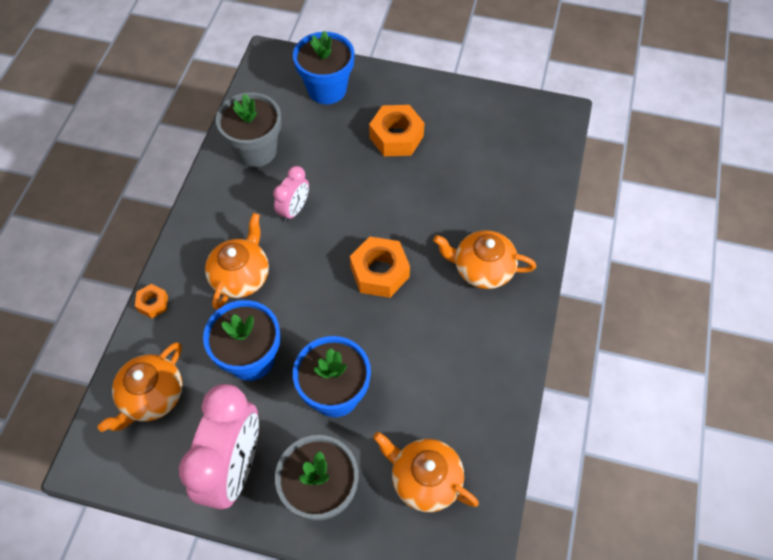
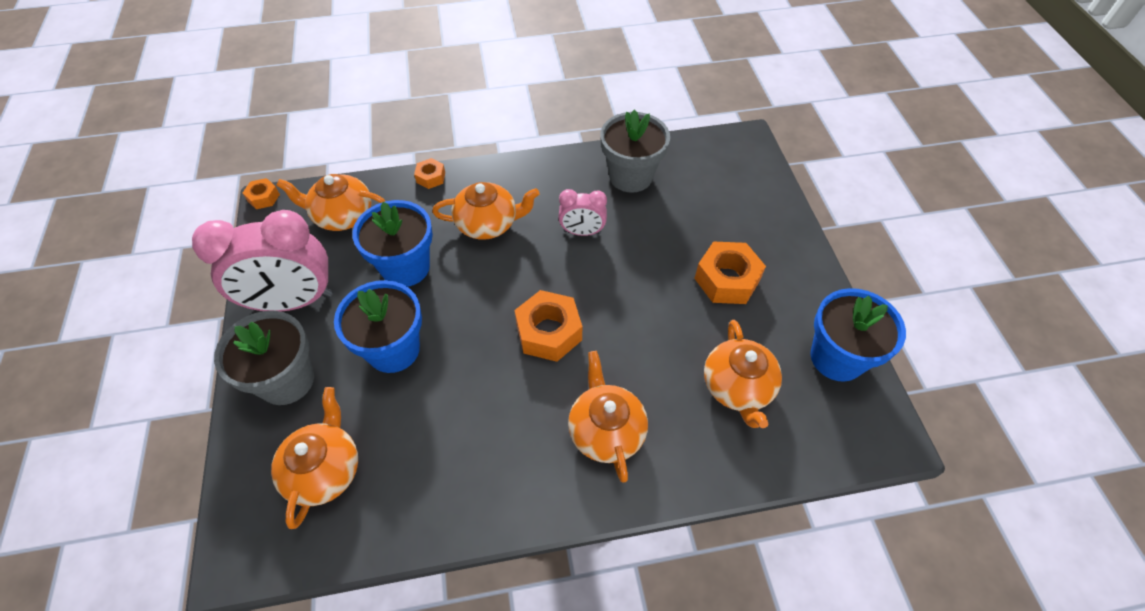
camera: 65 degrees right, 5 degrees down
(75, 468) = (263, 197): none -> orange nut
(327, 89) = (742, 198): blue flower pot -> blue flower pot (837, 358)
(487, 175) = (737, 387): none -> orange teapot

